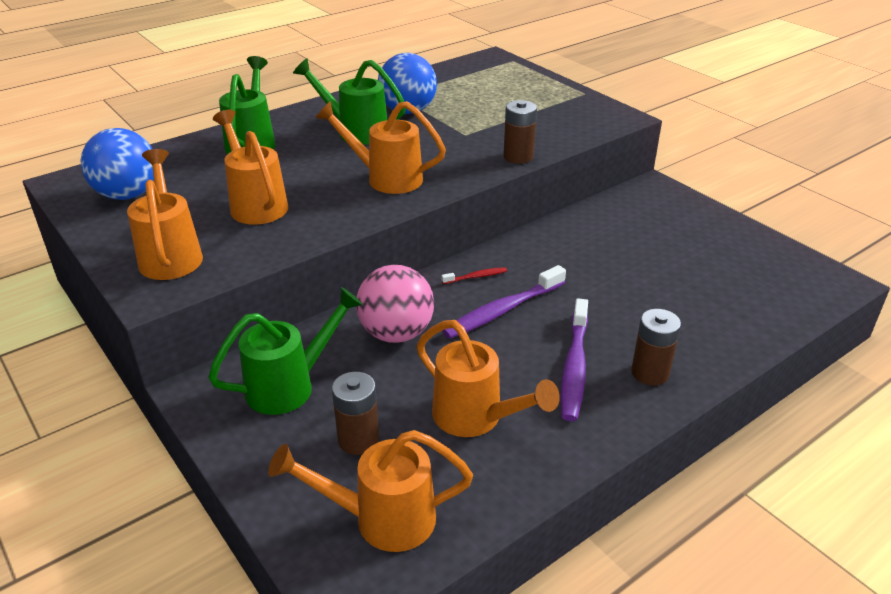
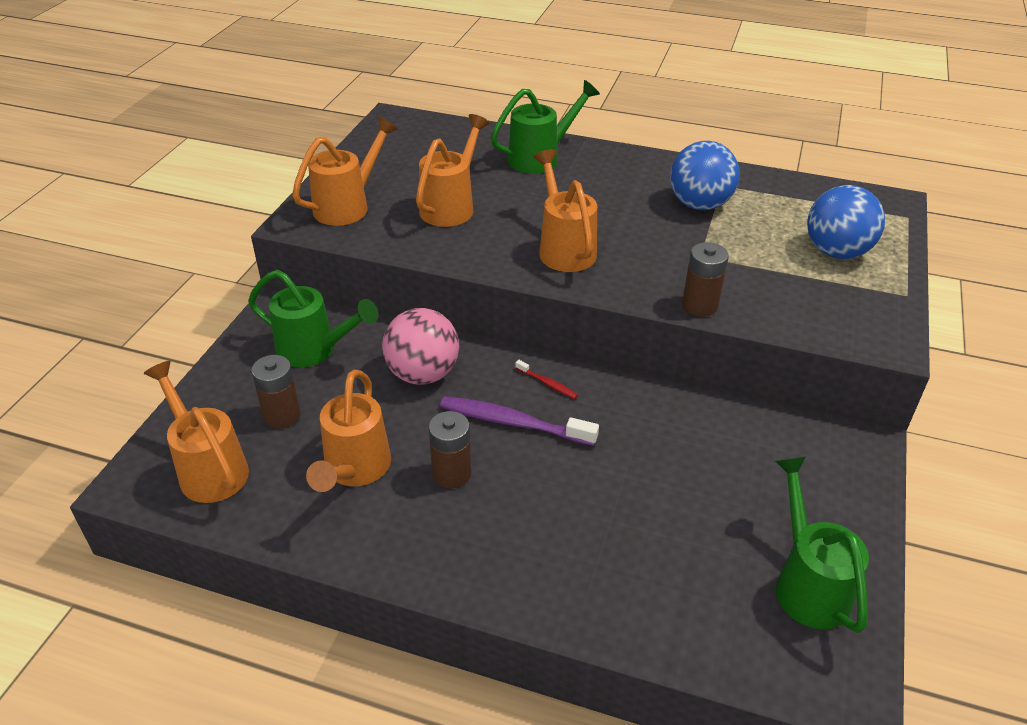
camera: 55 degrees right, 5 degrees up
(127, 195) = (403, 149): blue ball -> blue ball (836, 252)
(356, 131) = (623, 196): green watering can -> green watering can (808, 583)
(574, 367) = (473, 506): purple toothbrush -> none
(650, 373) = (510, 565): brown battery -> brown battery (451, 473)

